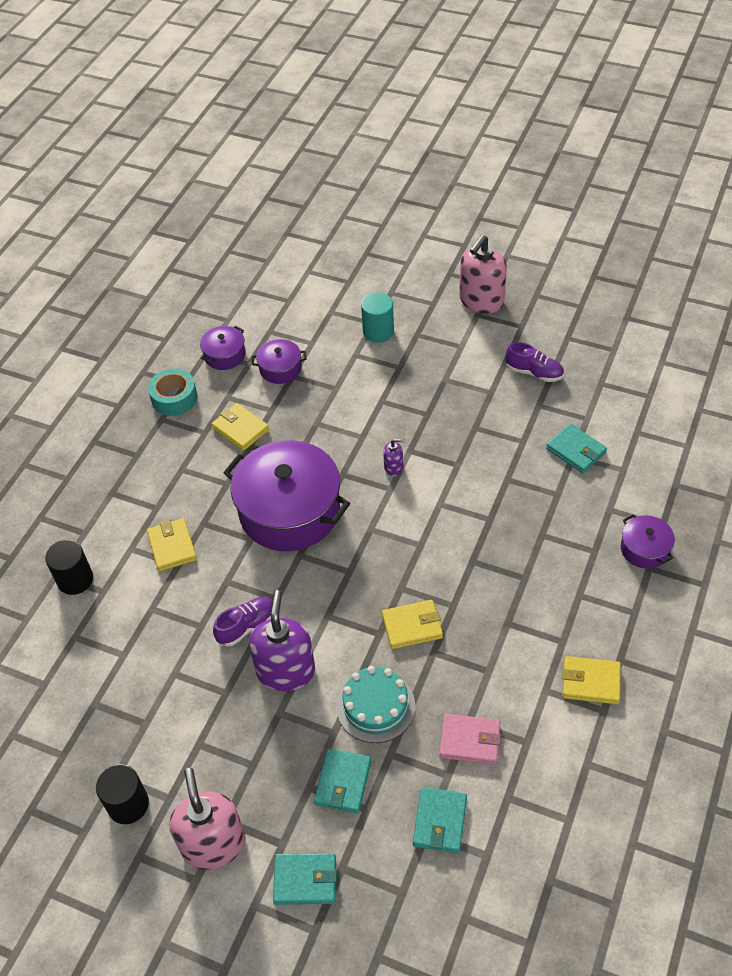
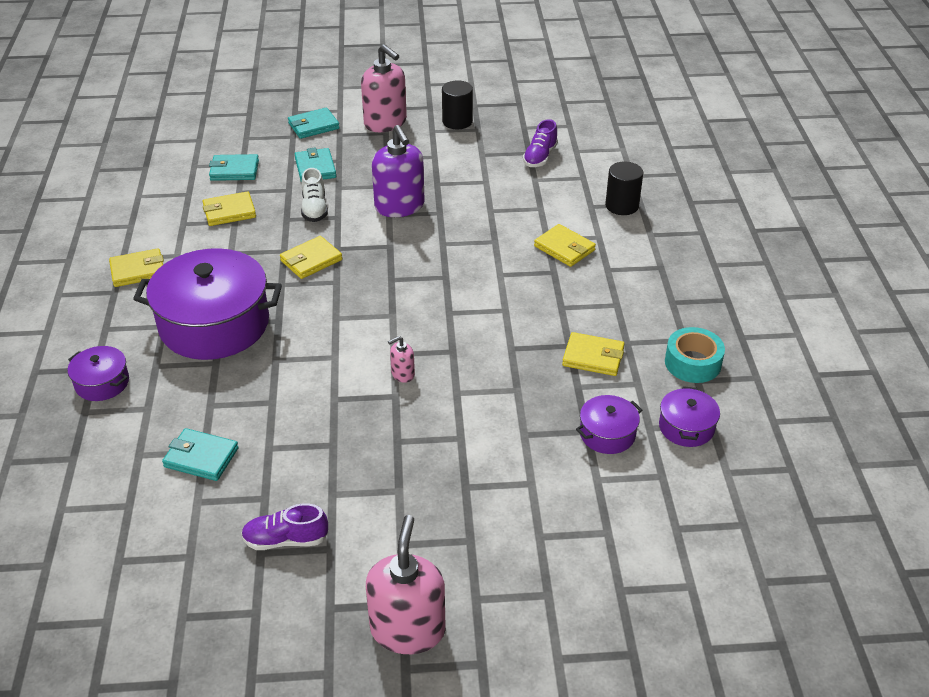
camera: 150 degrees right, 10 degrees down
(247, 626) = (453, 221): purple shoe -> purple shoe (540, 157)
(289, 511) = (481, 305): purple pot -> purple pot (214, 324)
(375, 706) = (314, 208): turquoise cake -> white shoe
(378, 331) = (524, 525): turquoise cylinder -> none
(393, 467) = (402, 374): purple soap dispenser -> pink soap dispenser
(440, 821) = (234, 170): turquoise wallet -> turquoise wallet turned 75 degrees counterclockwise
(470, 741) = (229, 212): pink wallet -> yellow wallet

